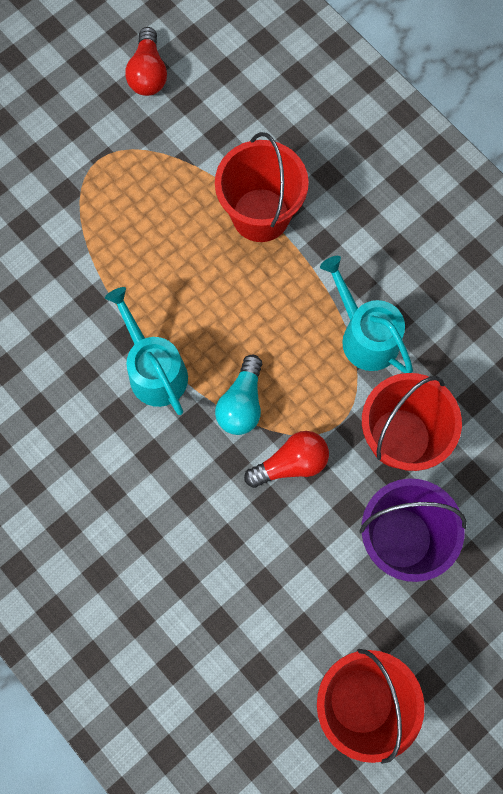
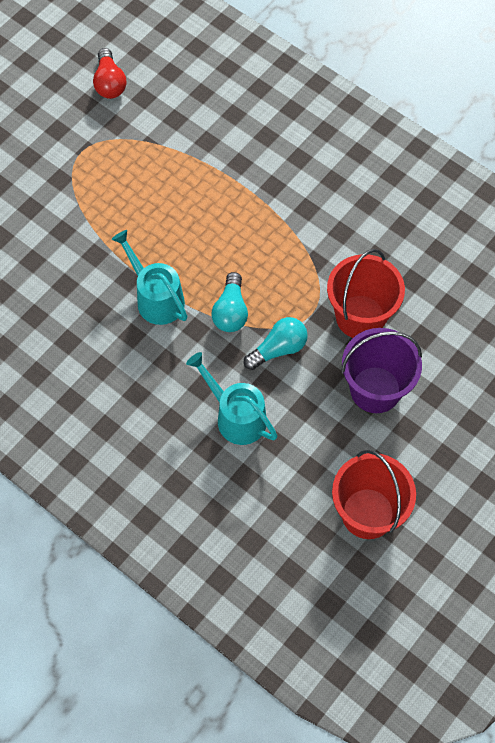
camera: 10 degrees left, 10 degrees down
(260, 215) = (219, 172): red bucket -> none
(291, 463) = (278, 349): red light bulb -> turquoise light bulb
(365, 336) = (319, 247): turquoise watering can -> turquoise watering can (236, 417)

